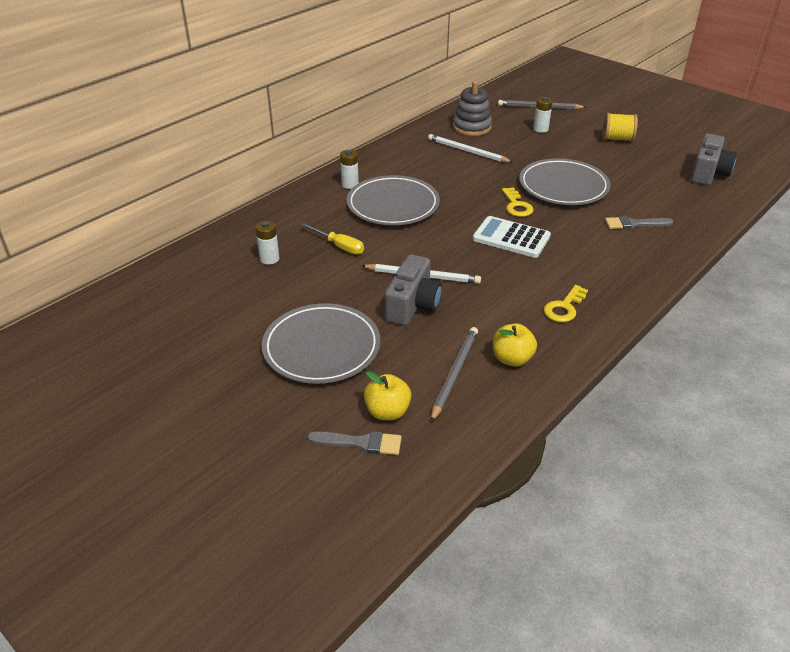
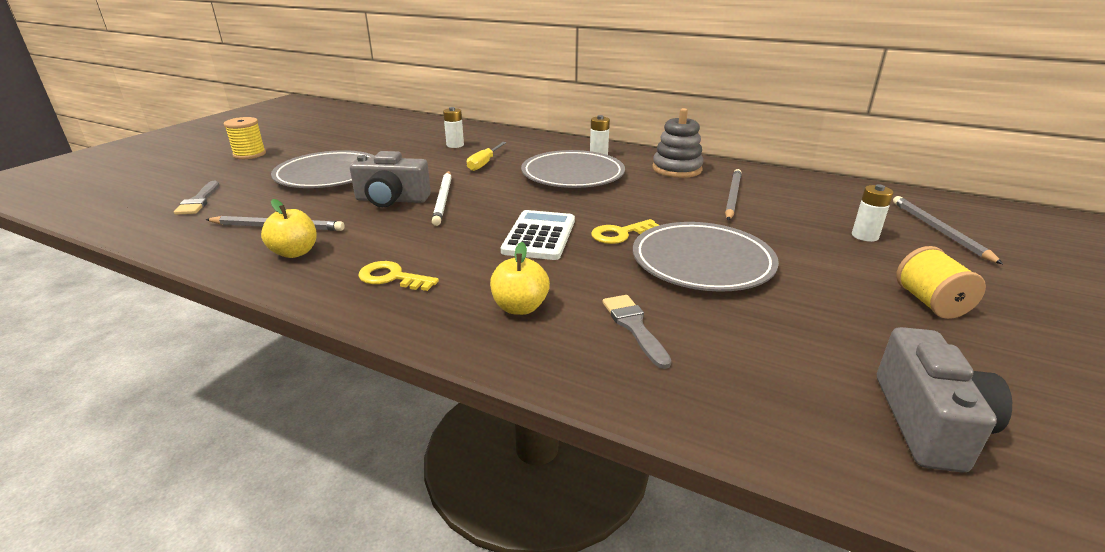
camera: 75 degrees right, 10 degrees down
(201, 422) = (249, 154): none -> yellow spool
(387, 412) = (234, 206): yellow apple -> yellow apple (520, 307)
(468, 151) = (732, 197): white pencil -> grey pencil
(472, 127) = (802, 194): grey stacking toy -> grey stacking toy (677, 169)
(708, 173) = (928, 423): grey camera -> grey camera turned 90 degrees counterclockwise

